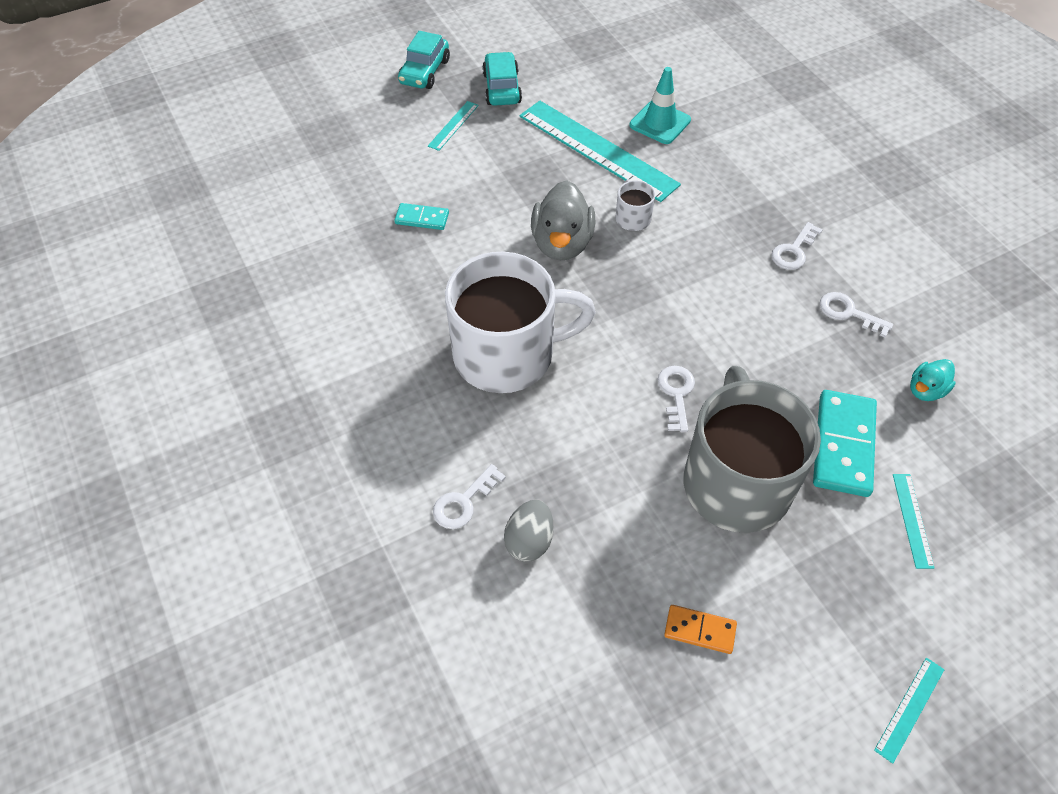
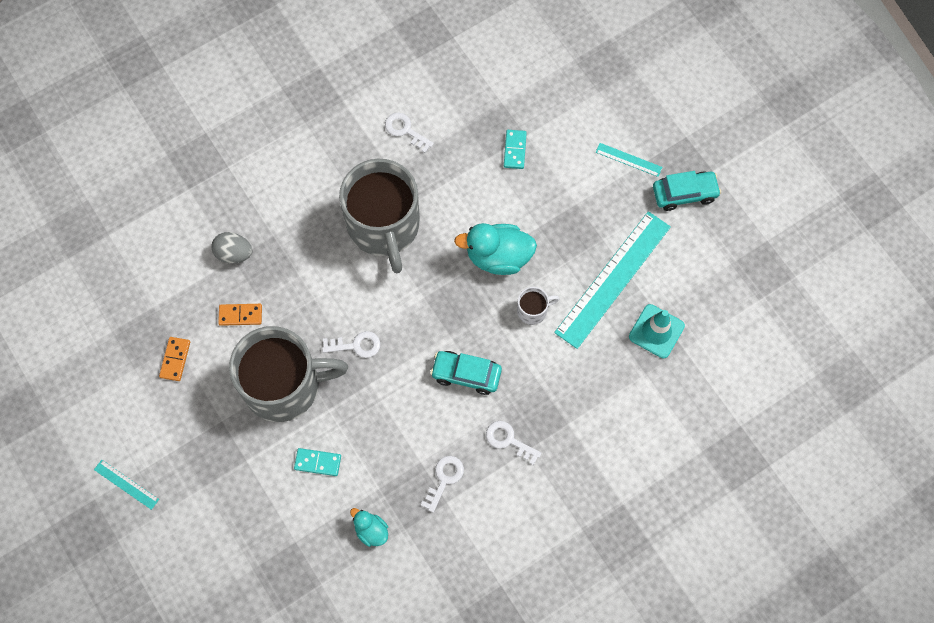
camera: 85 degrees right, 15 degrees up
(424, 72) = (697, 127): turquoise car -> turquoise car (466, 374)
(463, 502) = (260, 211): white key -> white key (405, 130)
(507, 354) = (384, 226): white mug -> grey mug
(562, 243) = (498, 257): grey duck -> turquoise duck
(629, 534) = (240, 315): none -> orange domino
(843, 445) = (318, 462): turquoise domino -> turquoise domino, size x0.54
(912, 520) = (258, 504): turquoise ruler -> none

